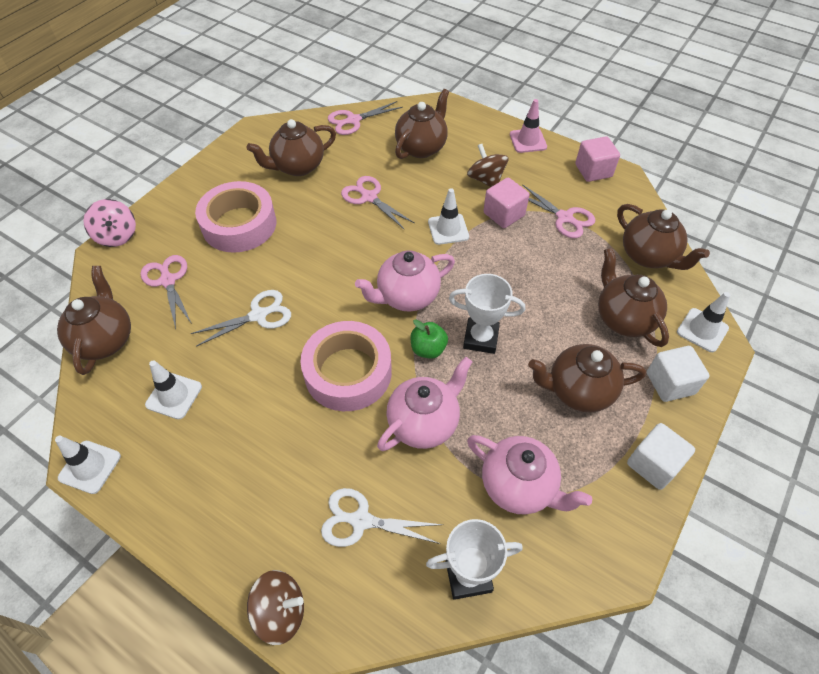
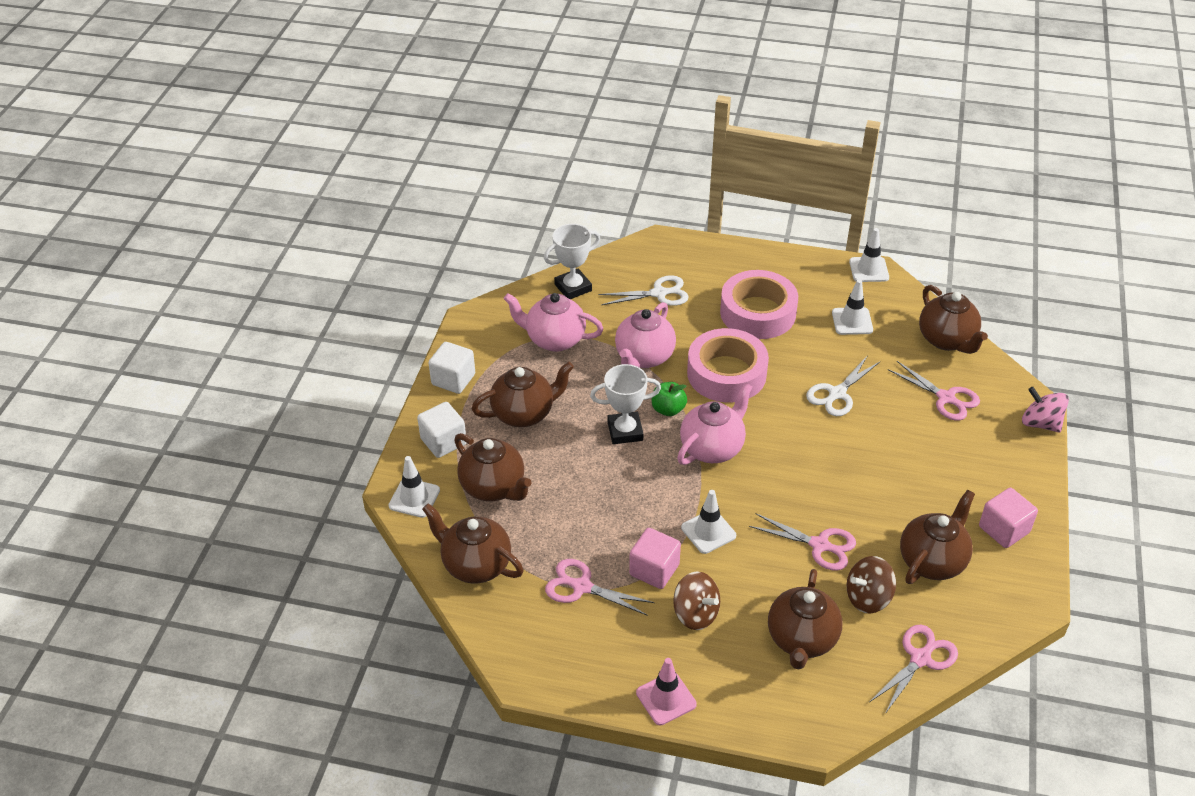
camera: 160 degrees right, 10 degrees down
(239, 224) = (932, 470): pink tape -> pink tape (758, 313)
(280, 612) = (683, 244): brown spinning top -> brown spinning top (868, 598)
(593, 171) = (563, 672): pink cube -> pink cube (1004, 529)

